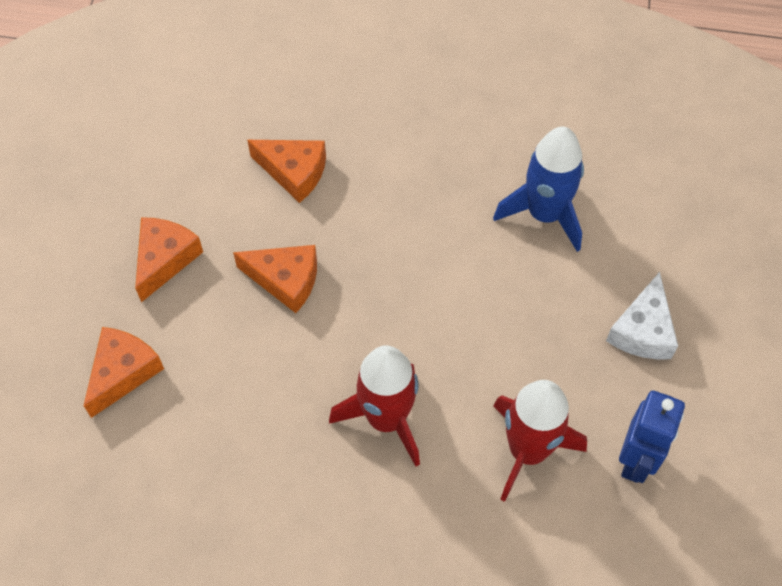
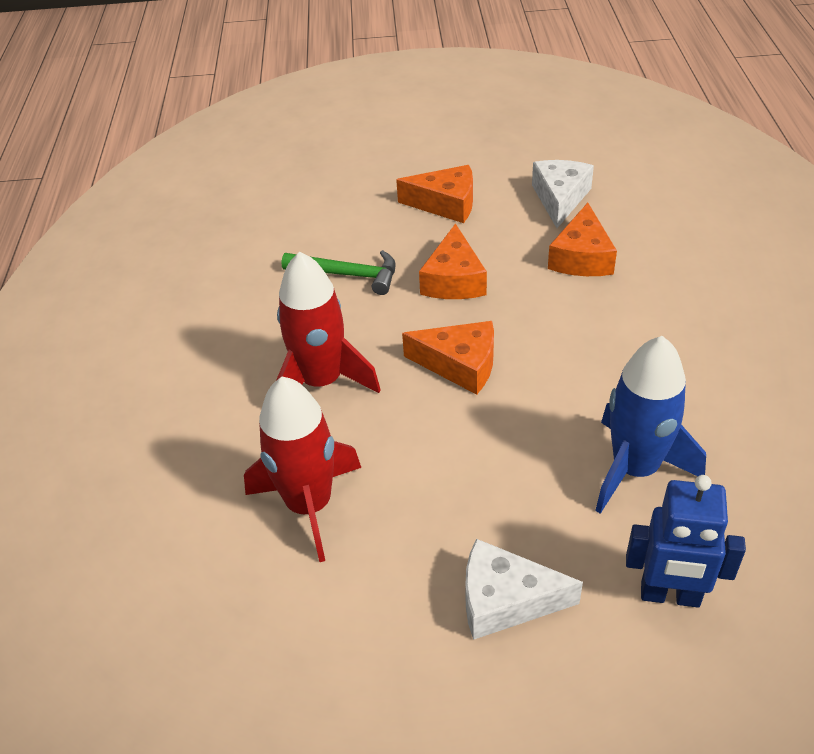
camera: 80 degrees right, 15 degrees down
(123, 373) = (327, 210): orange cheese -> orange cheese (460, 365)
(201, 163) = (560, 198): none -> white cheese
(241, 371) = (347, 275): none -> green hammer
(636, 461) = (317, 617): blue robot -> blue robot (670, 595)

